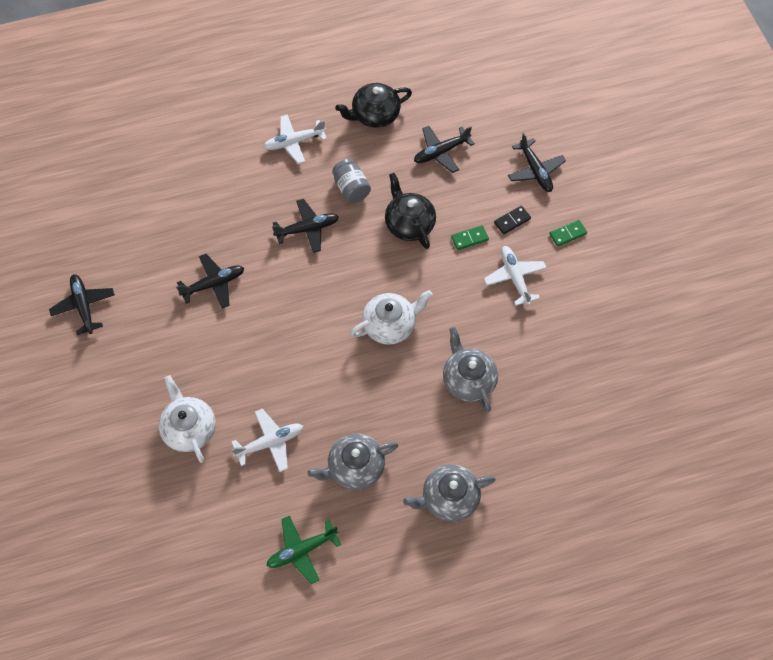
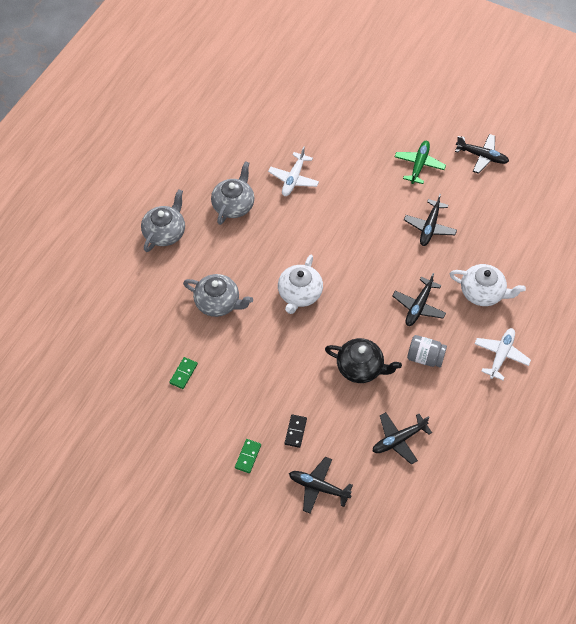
camera: 135 degrees right, 5 degrees down
(189, 428) = (344, 150): white teapot -> white teapot (483, 292)
(302, 550) = (218, 148): green plane -> green plane (419, 165)
(374, 114) = (476, 426): black teapot -> none
(441, 152) = (398, 440): black plane -> black plane turned 135 degrees counterclockwise
(469, 238) = (310, 392): green domino -> green domino (183, 373)
(514, 277) = (253, 392): white plane -> none

